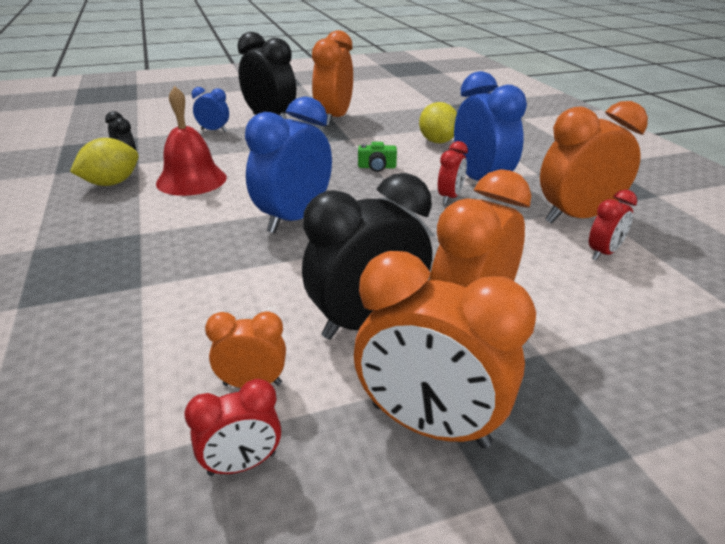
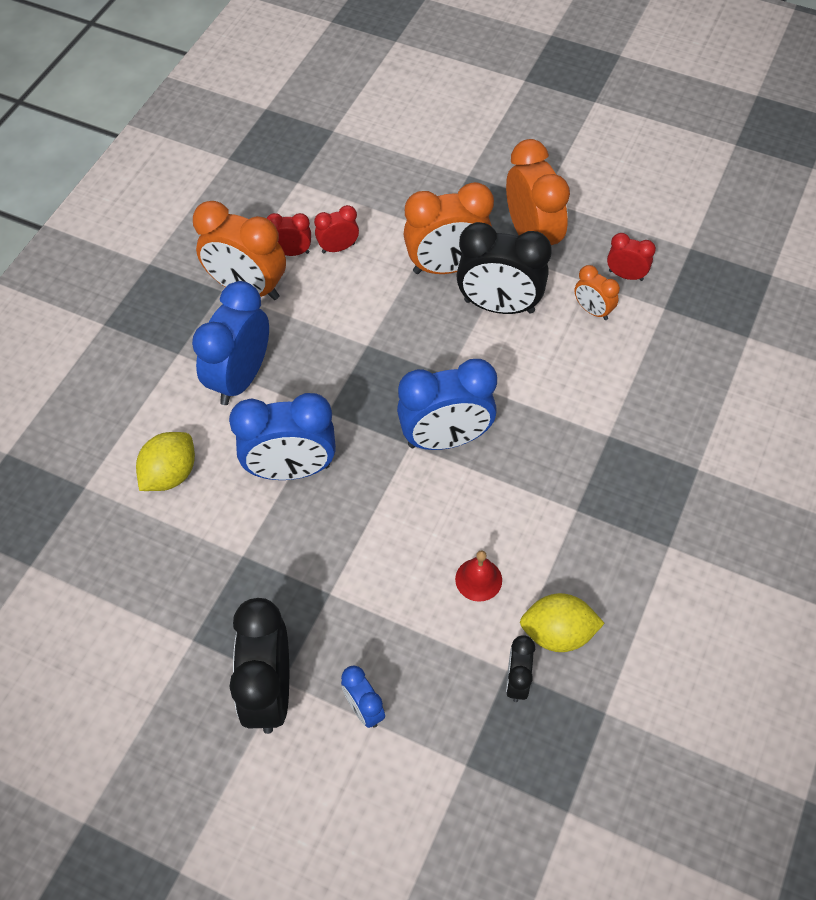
camera: 135 degrees left, 25 degrees up
(191, 180) = (478, 579): red bell -> red bell, size x0.56
(334, 119) = (196, 628): orange clock -> none
(377, 167) = (291, 469): green camera -> blue clock
(449, 197) = (297, 376): red clock -> red clock (338, 248)

